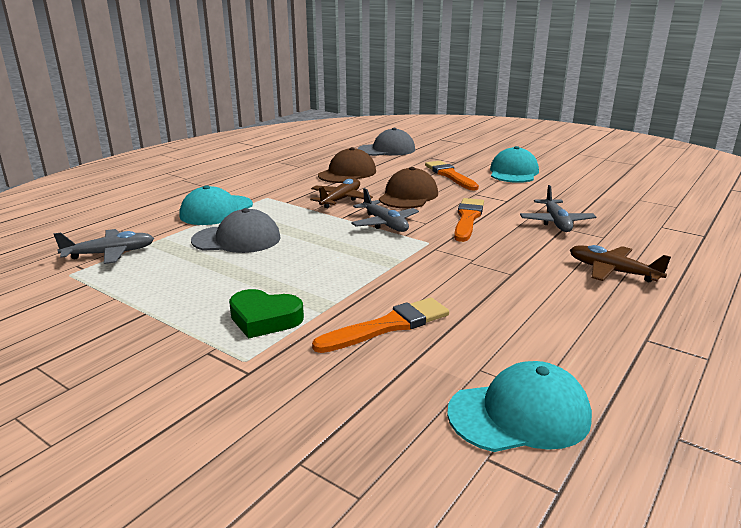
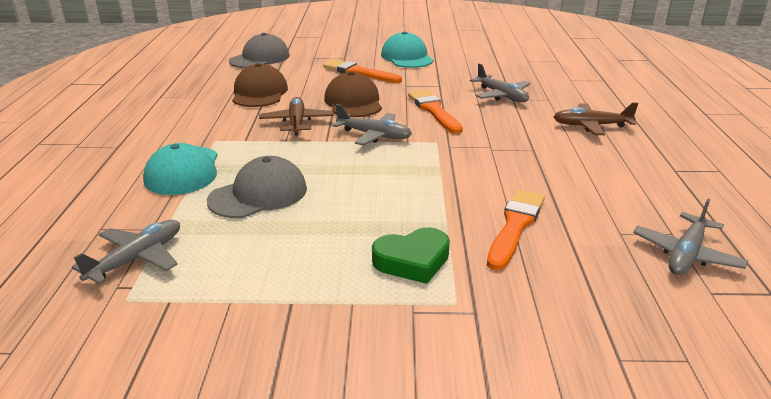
camera: 35 degrees left, 5 degrees up
(519, 414) = (686, 254): turquoise cap -> grey plane

